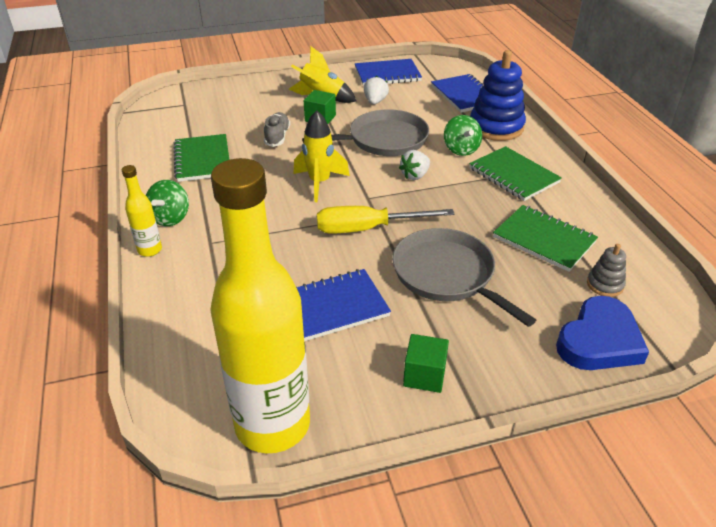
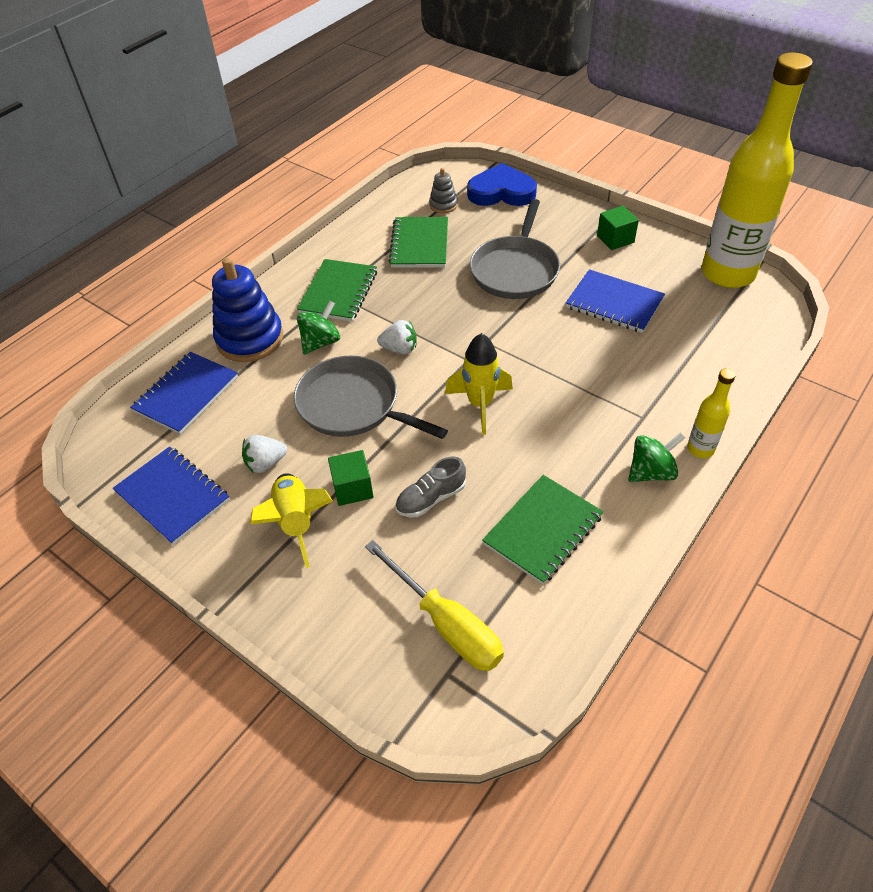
camera: 125 degrees left, 10 degrees up
(367, 229) = (511, 335): yellow screwdriver -> yellow screwdriver (446, 624)

